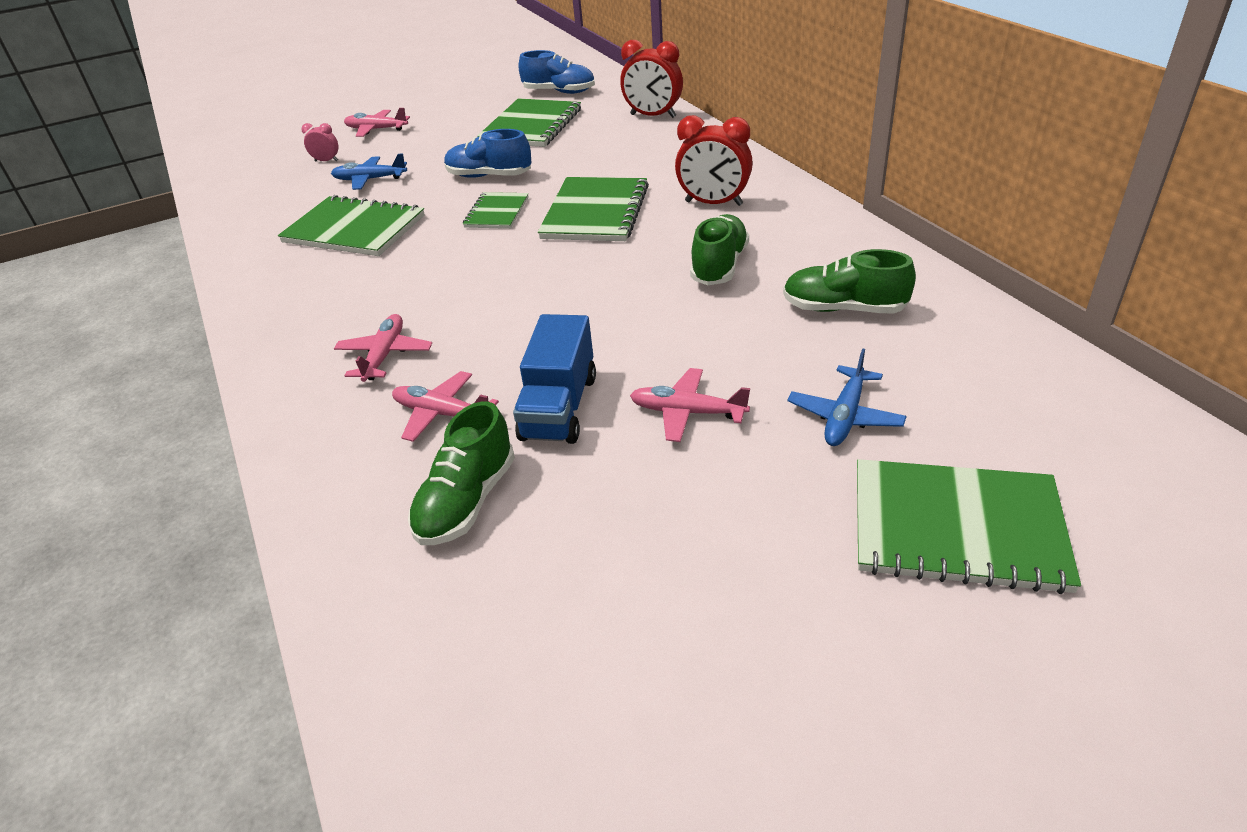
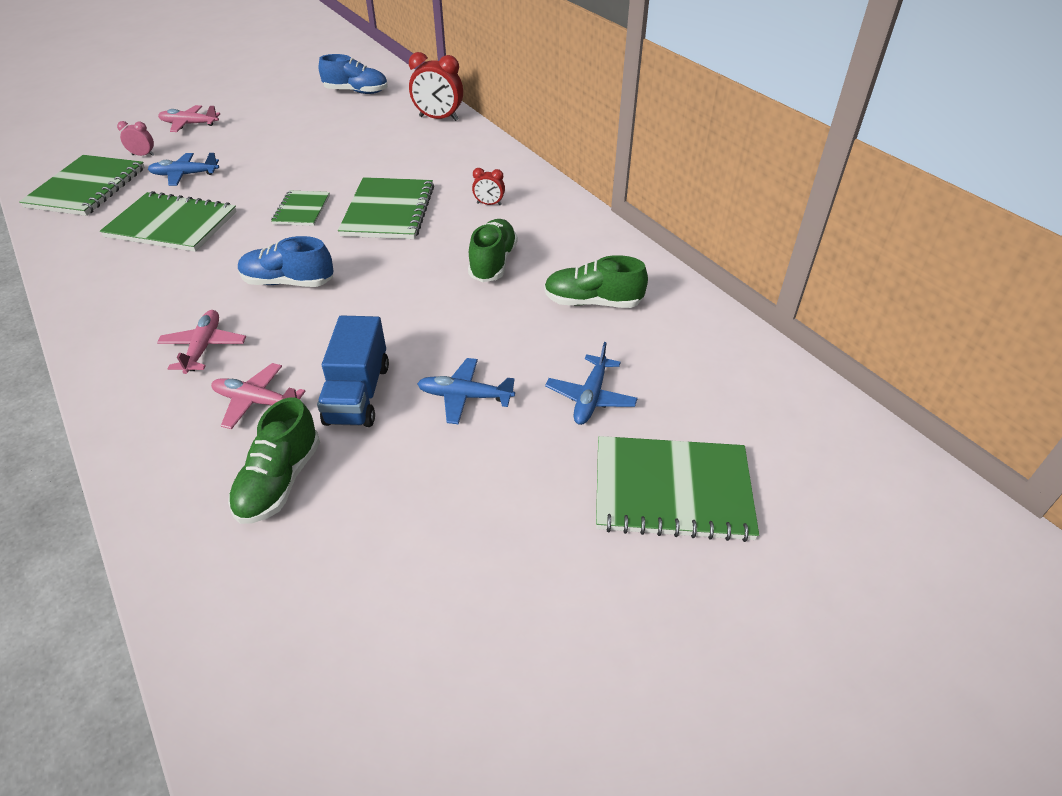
camera: 10 degrees left, 5 degrees up
(489, 176) = (294, 174): blue shoe -> blue shoe (288, 282)
(531, 126) = (332, 125): green notebook -> green notebook (87, 188)
(687, 412) = (464, 396): pink plane -> blue plane
(713, 203) = (489, 204): red clock -> red clock, size x0.52

